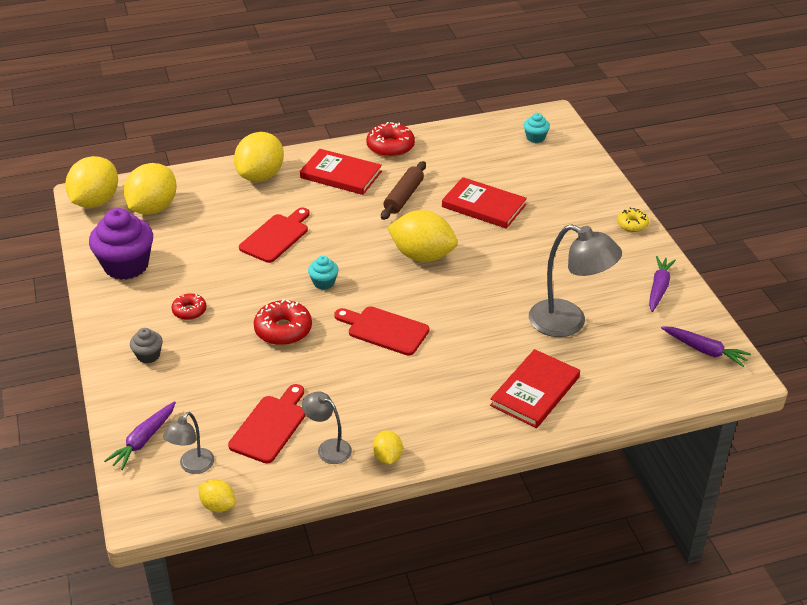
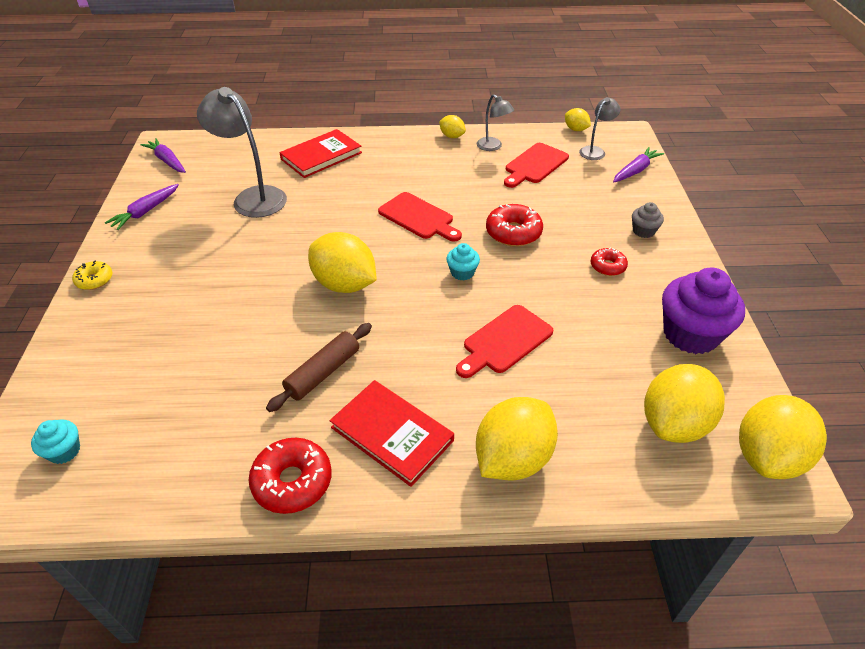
camera: 165 degrees left, 5 degrees up
(387, 457) = (452, 136): yellow lemon -> yellow lemon turned 60 degrees counterclockwise
(483, 206) = (233, 338): red book -> none

